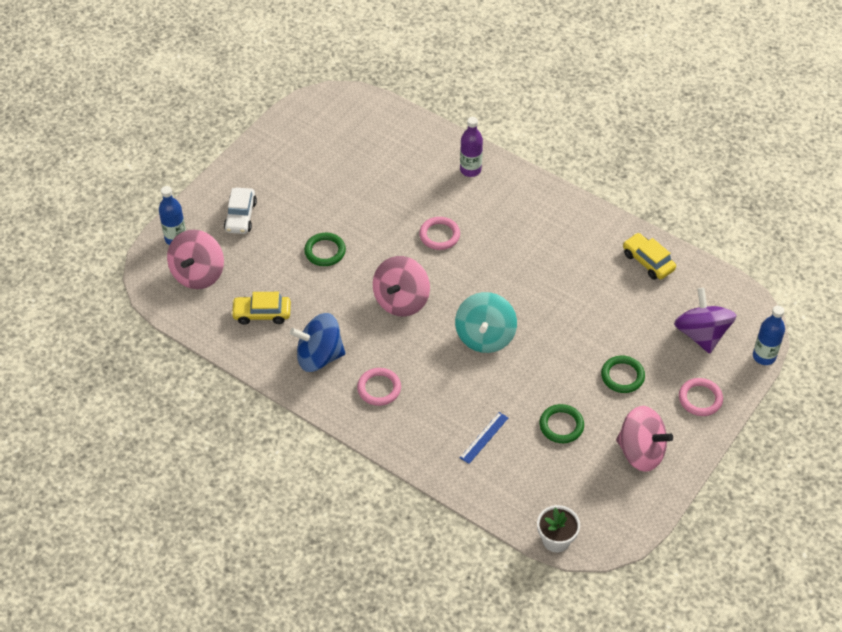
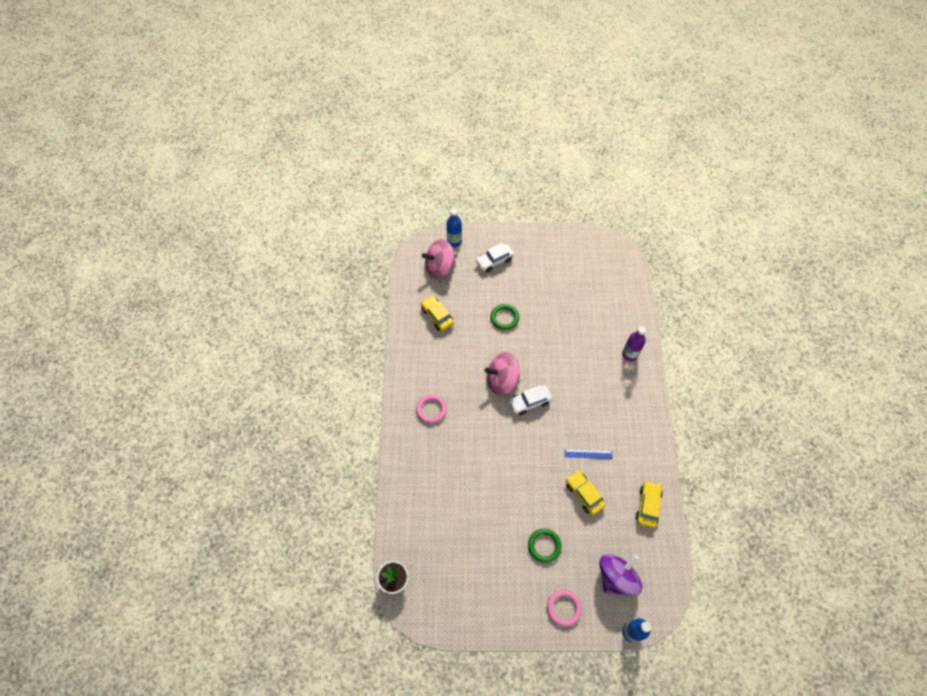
camera: 55 degrees right, 10 degrees up
(319, 356) = (430, 364): blue spinning top -> none
(439, 235) = (566, 370): pink ring -> none
(450, 291) = (529, 402): none -> white car
(484, 437) = (438, 490): blue ruler -> blue ruler (588, 454)
(485, 336) = (511, 444): turquoise spinning top -> none
(561, 425) = (479, 531): green ring -> none
(594, 307) = (584, 494): none -> yellow car
(641, 452) = (494, 594): pink spinning top -> none

